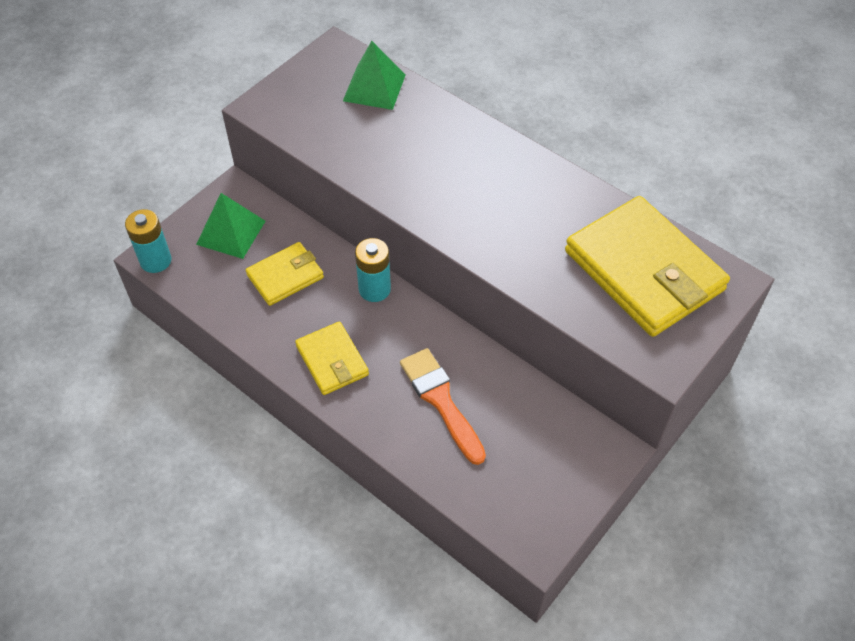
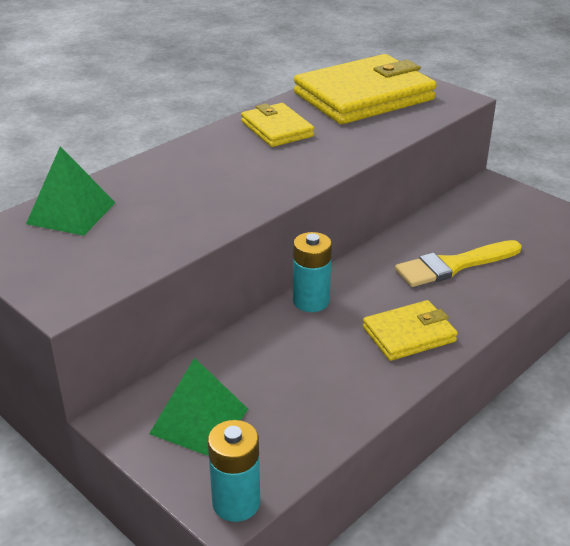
camera: 85 degrees left, 20 degrees down
(285, 276) = (283, 370): yellow wallet -> yellow wallet (277, 129)
(441, 401) = (453, 265): orange brush -> yellow brush

